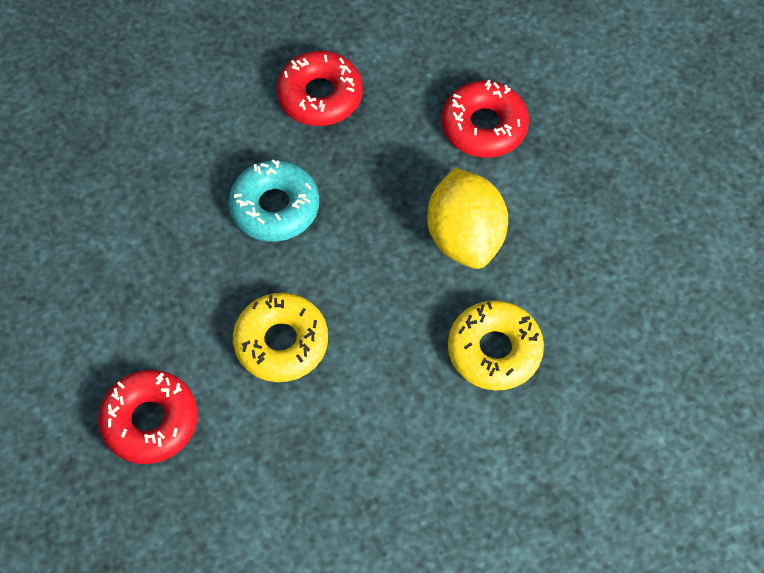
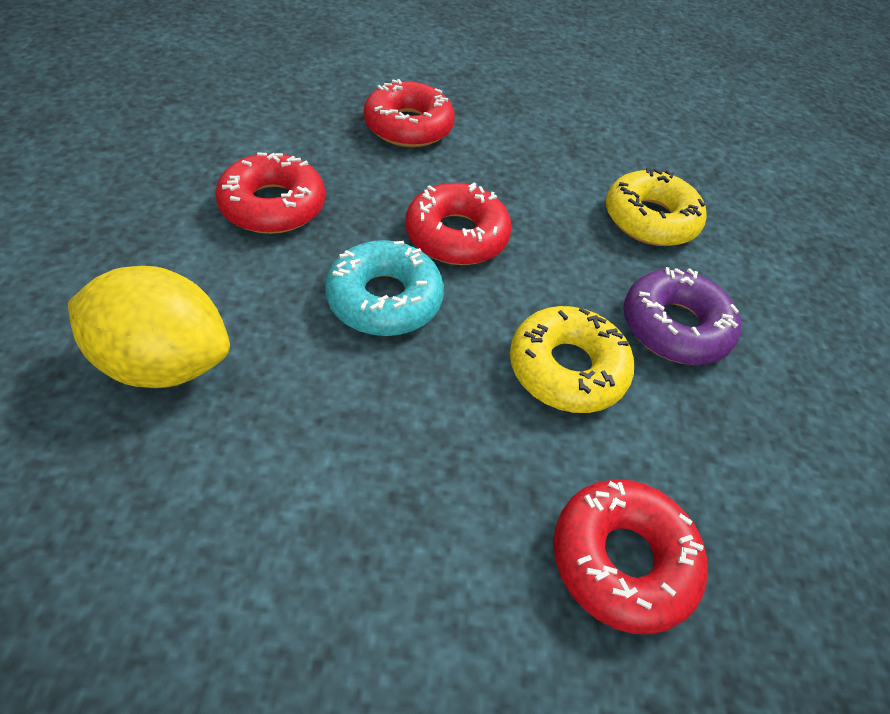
camera: 70 degrees left, 10 degrees down
(370, 221) = (456, 235): none -> red donut
(370, 403) = (674, 327): none -> purple donut
(465, 237) = (518, 185): yellow lemon -> yellow lemon (165, 362)

